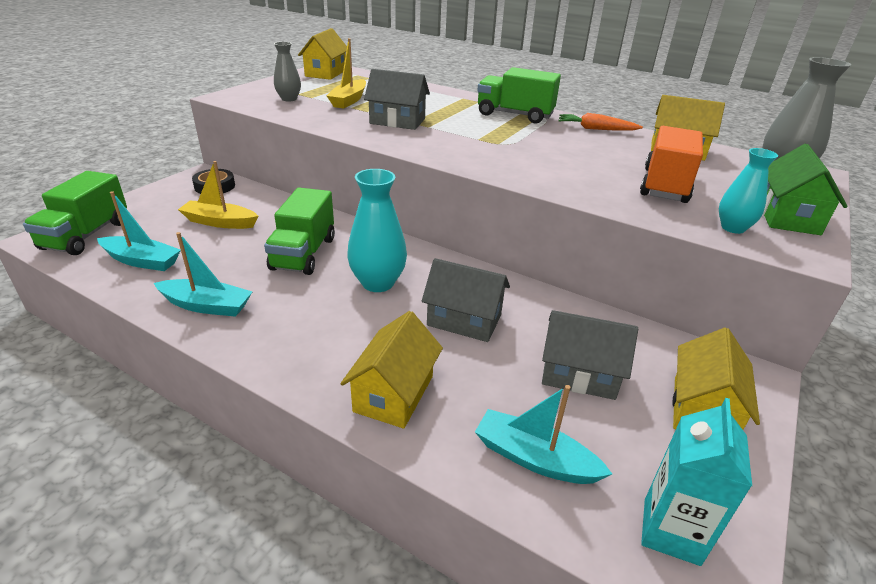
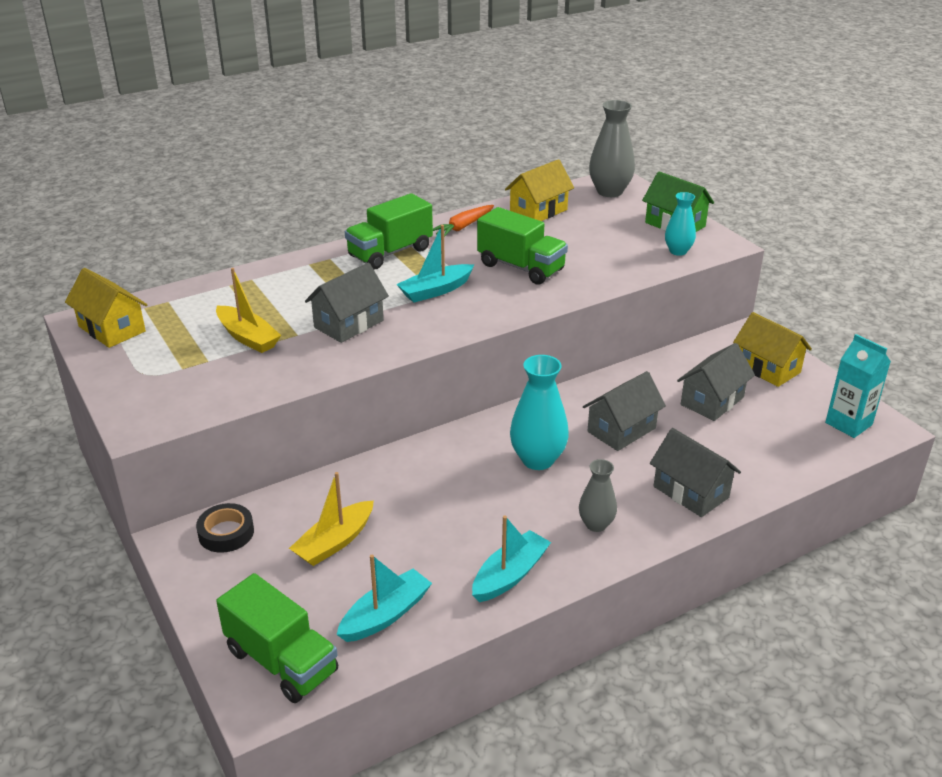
camera: 60 degrees left, 0 degrees up
(289, 99) = (199, 378): grey vase -> grey vase (596, 524)
(303, 253) = (452, 493): green truck -> green truck (521, 267)
(394, 393) = (691, 492): yellow house -> grey house
(534, 458) = (779, 450): turquoise boat -> turquoise boat (435, 290)
(665, 185) = (599, 246): orange truck -> none

